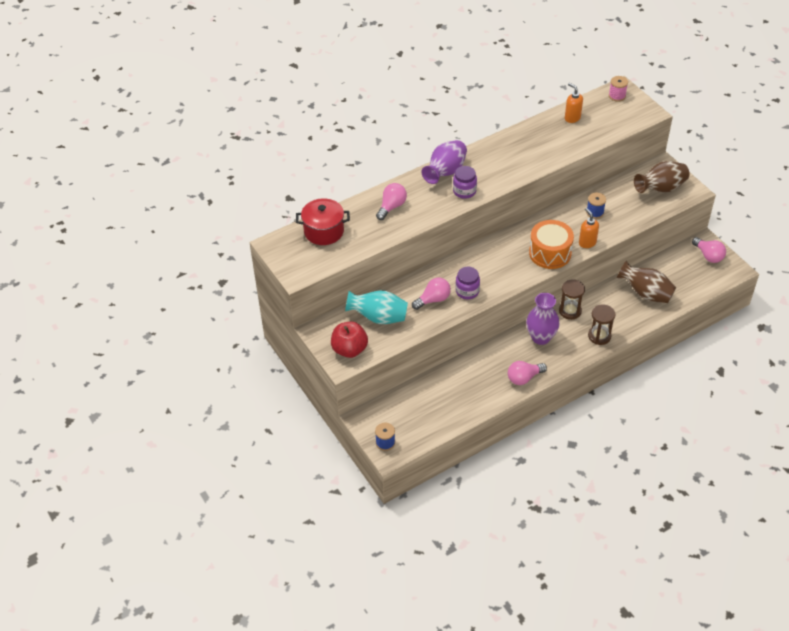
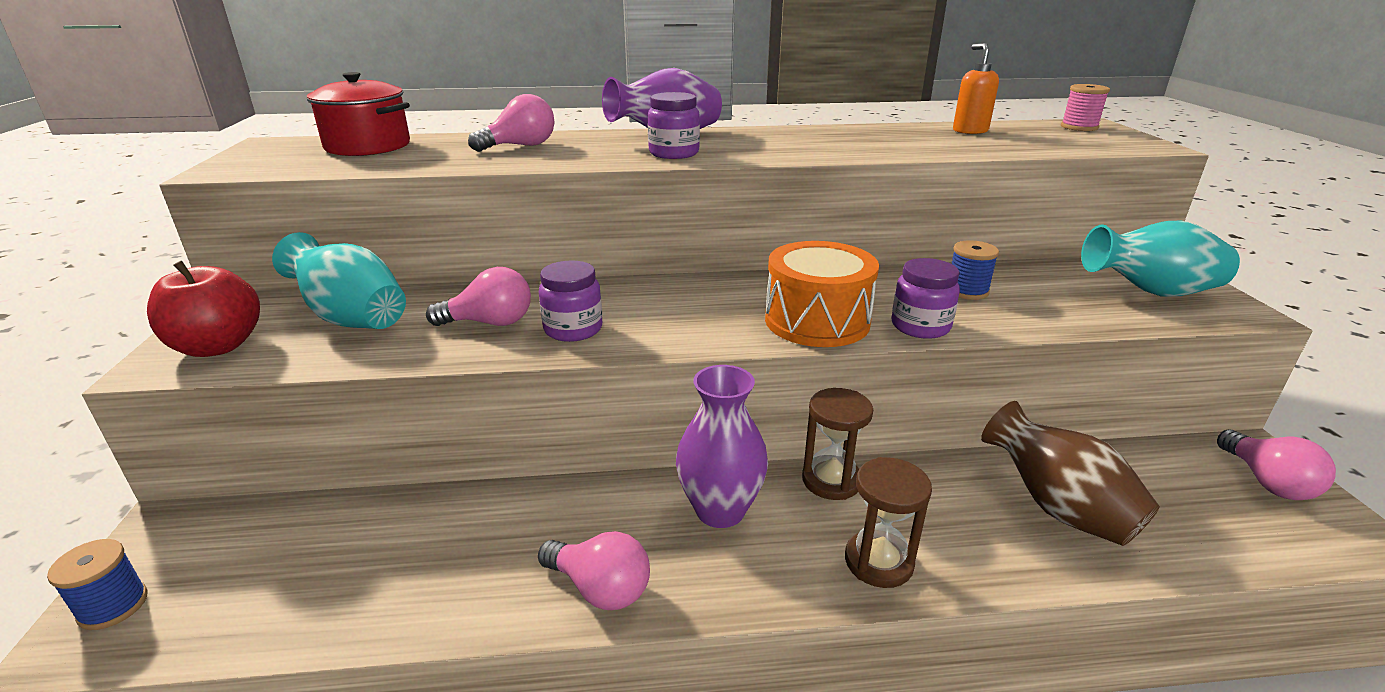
camera: 25 degrees right, 20 degrees down
(524, 378) = (600, 588): pink light bulb -> pink light bulb turned 150 degrees counterclockwise
(587, 243) = (920, 326): orange soap dispenser -> purple jar
(660, 188) = (1150, 292): brown vase -> turquoise vase

